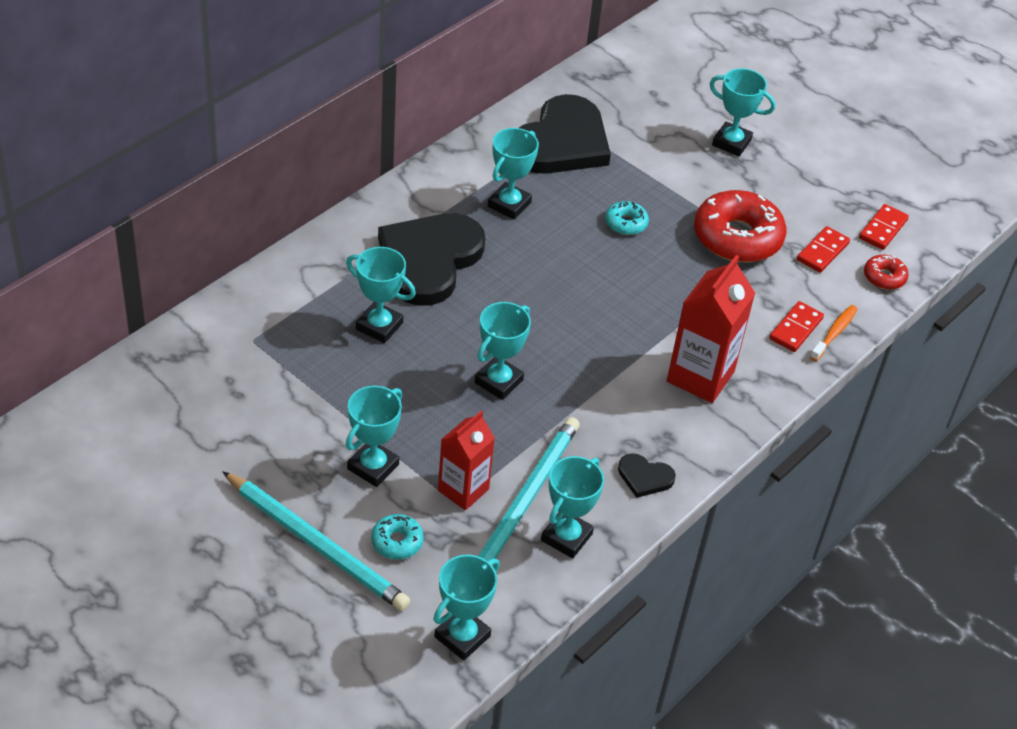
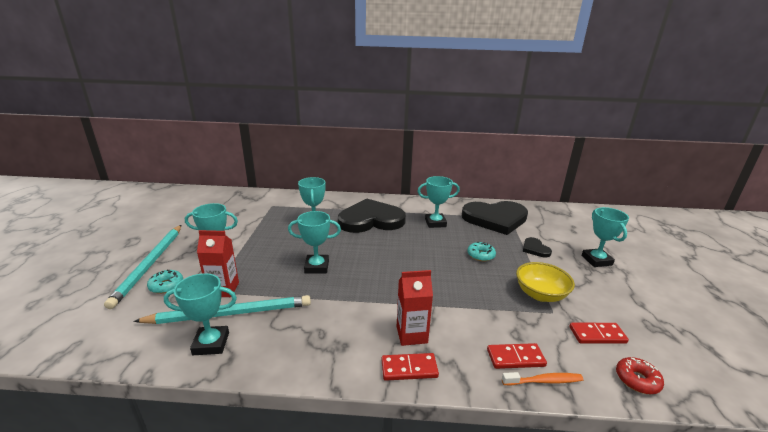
camera: 55 degrees right, 20 degrees down
(462, 636) = (93, 340): turquoise trophy -> none
(644, 477) = (295, 353): black heart -> black heart (535, 249)
(700, 376) = (411, 334): red carton -> red carton, size x0.66
(737, 237) = (540, 294): red donut -> yellow bowl
(883, 229) = (671, 354): red domino -> red domino (409, 369)

